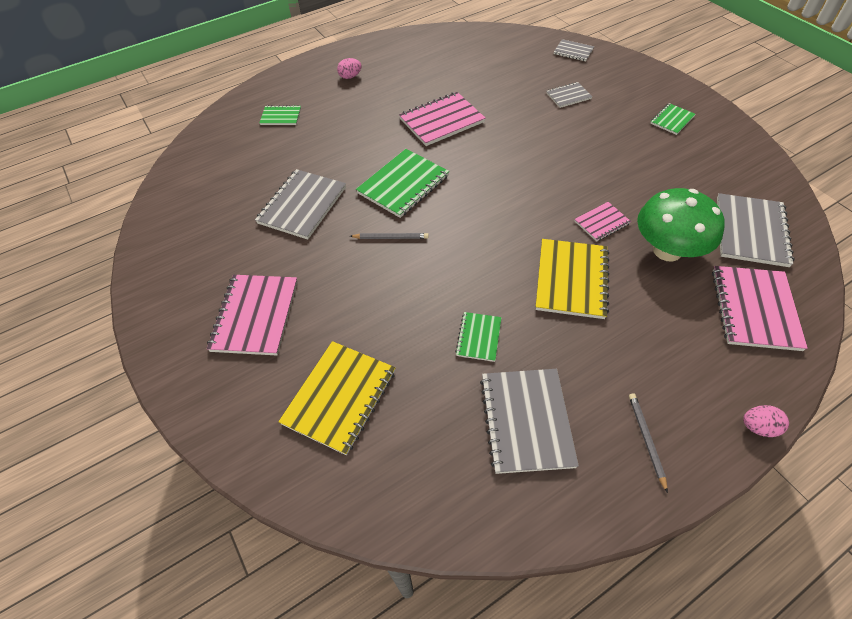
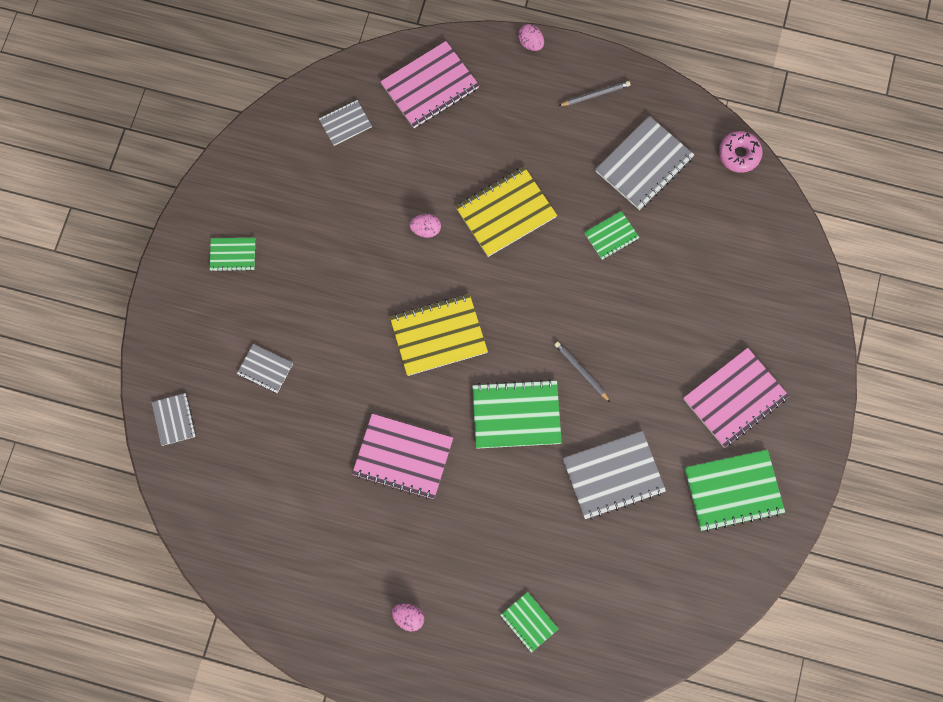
camera: 135 degrees left, 20 degrees up
(204, 261) = (733, 491): none -> green notebook
(340, 397) = (733, 282): yellow notebook -> yellow notebook (438, 335)
(456, 526) = (739, 154): none -> pink donut
(602, 222) = (425, 229): pink notebook -> pink egg
(646, 440) = (595, 94): grey pencil -> grey pencil turned 150 degrees counterclockwise
(667, 250) = (417, 168): green mushroom -> none
(751, 231) = (345, 123): grey notebook -> grey notebook, size x0.54

